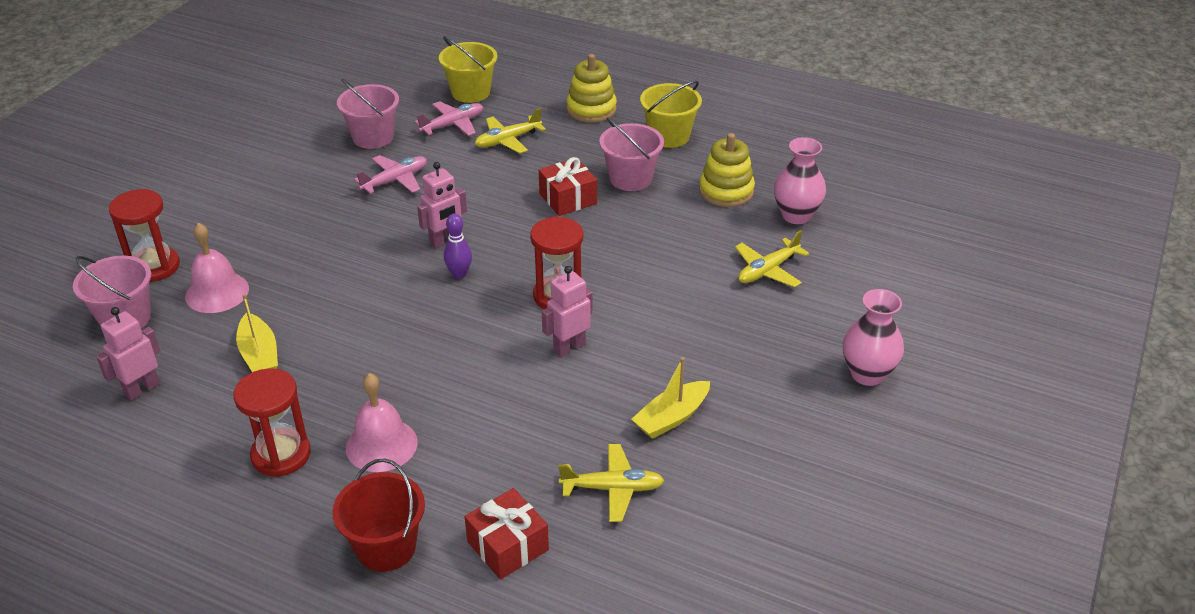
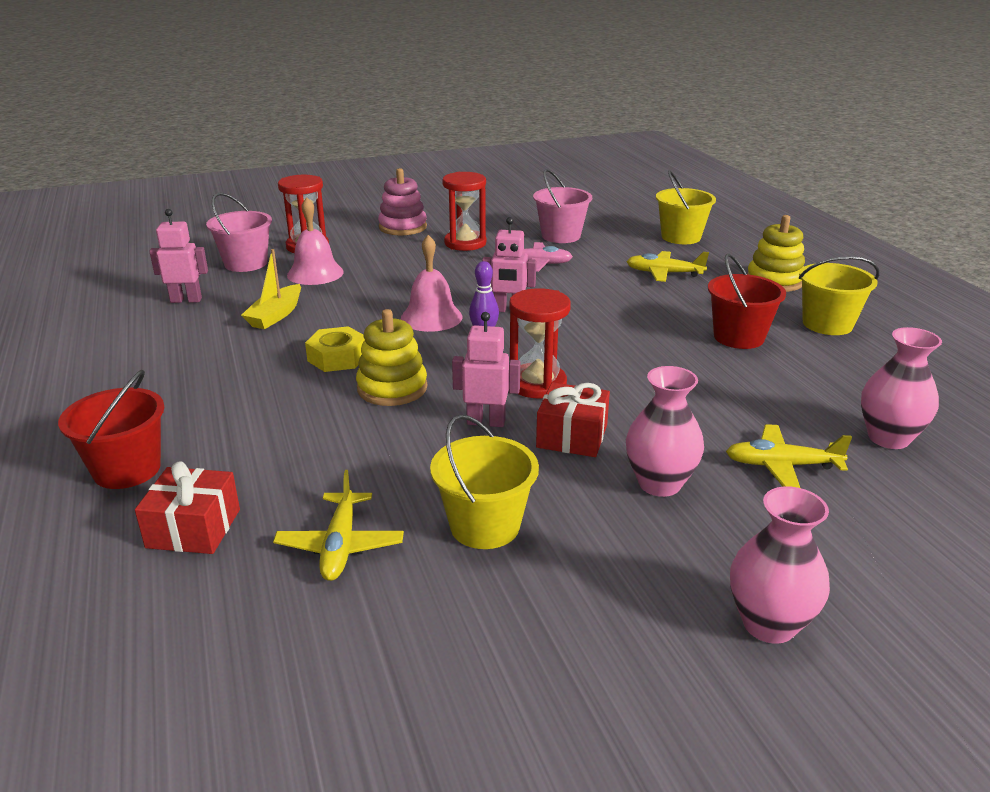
camera: 45 degrees right, 10 degrees down
(211, 196) = (403, 227): none -> pink stacking toy
(281, 455) = (182, 375): red hourglass -> red hourglass (465, 243)
(381, 445) = (244, 405): pink bell -> pink bell (431, 317)
(382, 361) = (337, 357): none -> yellow nut
(453, 125) = (634, 250): pink plane -> none
(568, 199) = (655, 327): red gift -> red gift (572, 436)
(613, 488) = (340, 546): yellow plane -> yellow plane turned 45 degrees clockwise
(630, 178) = (738, 337): pink bucket -> red bucket
(671, 418) = (485, 526): yellow boat -> yellow bucket
(723, 325) = (659, 483): none -> pink vase
(726, 191) = (830, 385): yellow stacking toy -> yellow stacking toy (392, 388)

